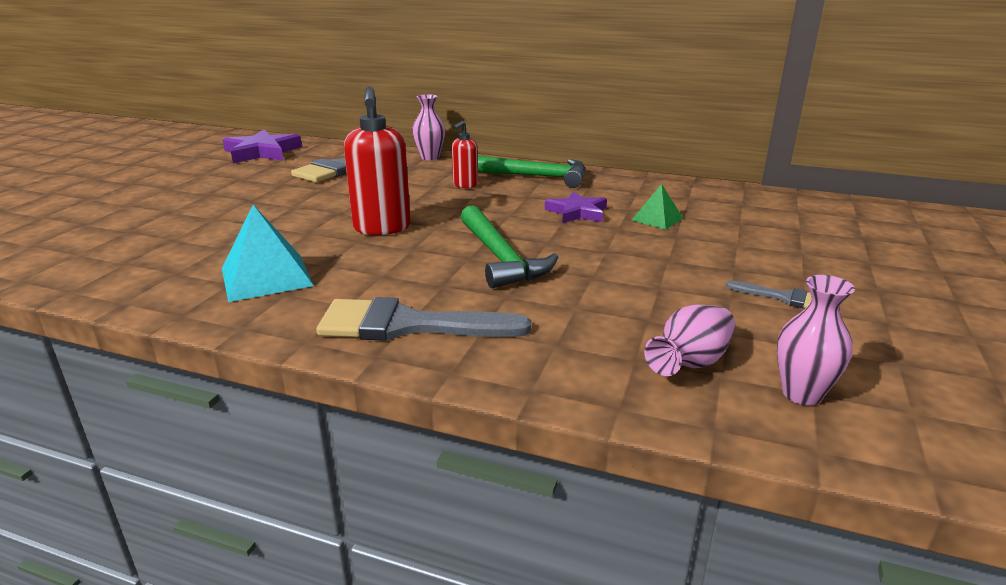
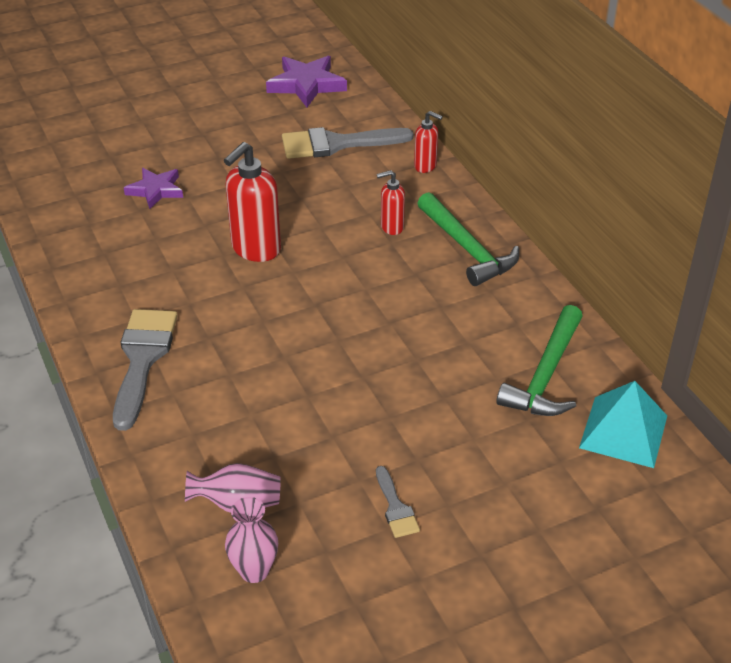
camera: 45 degrees right, 15 degrees up
(266, 276) = (128, 260): turquoise pyramid -> turquoise pyramid (623, 431)
(408, 325) = (142, 359): grey brush -> grey brush turned 45 degrees clockwise
(430, 157) = (425, 166): pink vase -> red soap dispenser
(500, 257) = (282, 334): green hammer -> green hammer (546, 375)
(577, 212) = (419, 319): purple star -> purple star (156, 190)
(657, 219) = (467, 368): green pyramid -> none

